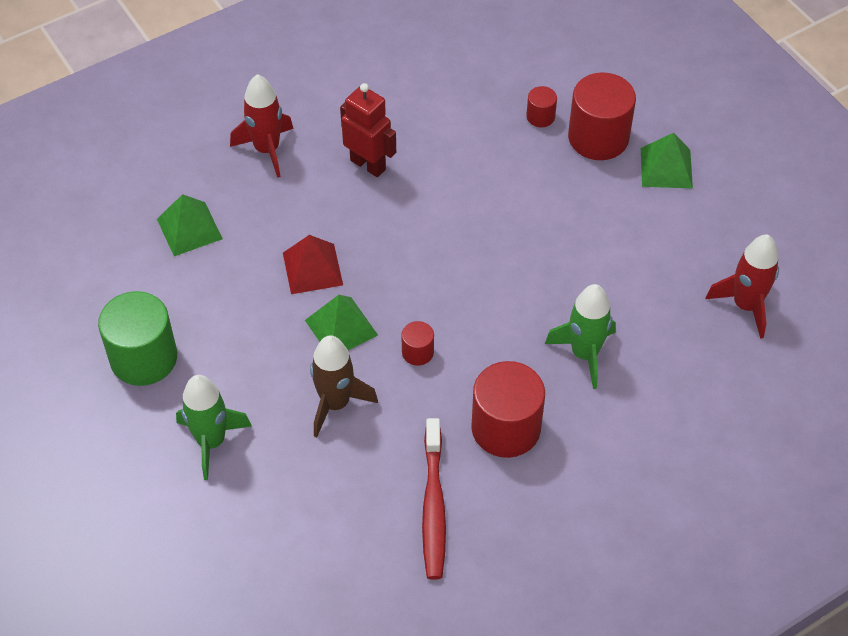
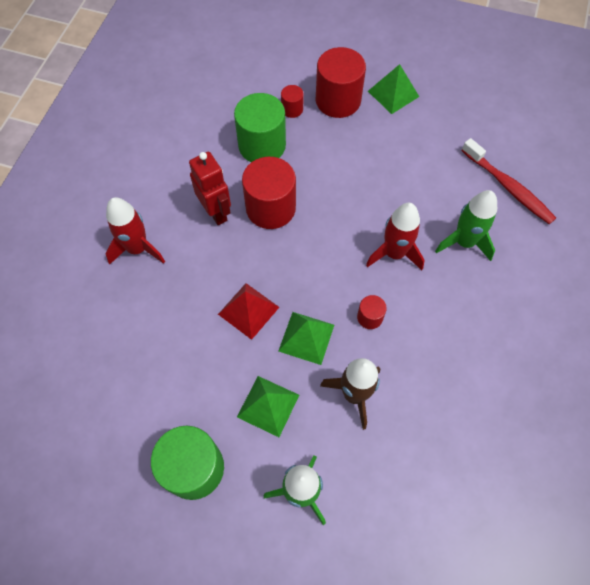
camera: 40 degrees left, 10 degrees up
(189, 229) = (136, 345): green pyramid -> green pyramid (268, 405)
(368, 164) = (216, 212): red robot -> red robot turned 60 degrees clockwise
(433, 507) = (481, 416): red toothbrush -> red toothbrush (508, 187)
(474, 132) = (262, 145): none -> green cylinder
(506, 428) = (469, 326): red cylinder -> red cylinder (270, 208)
(746, 305) = (516, 147): red rocket -> red rocket (394, 253)

